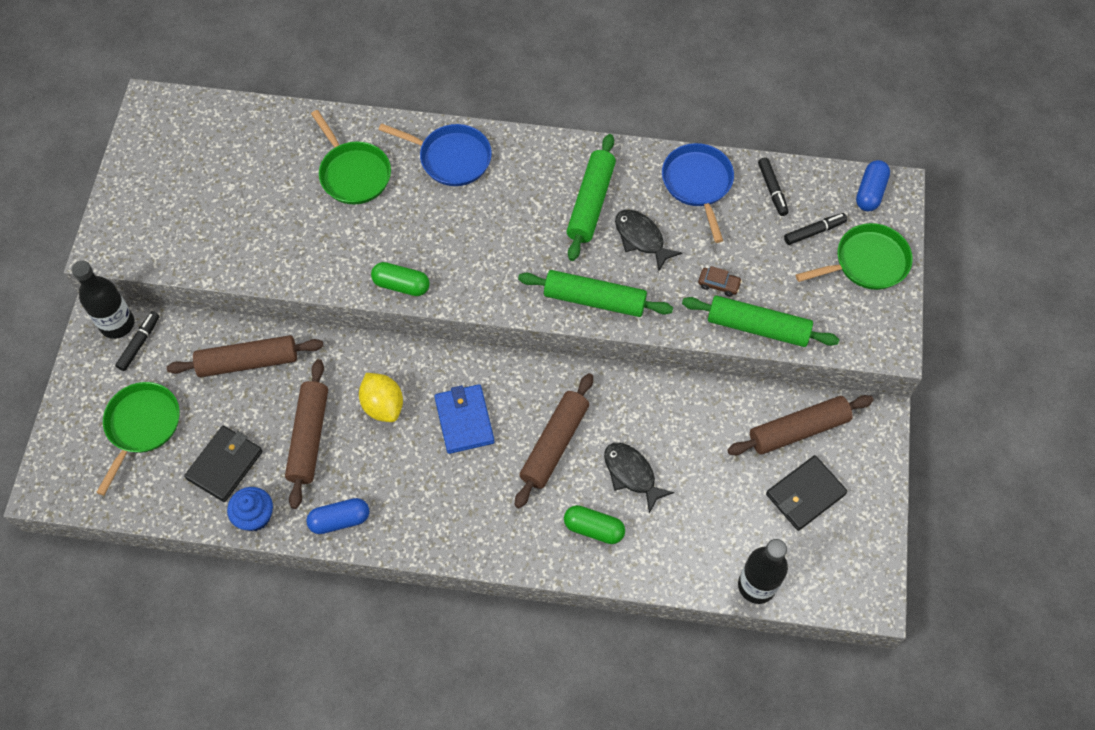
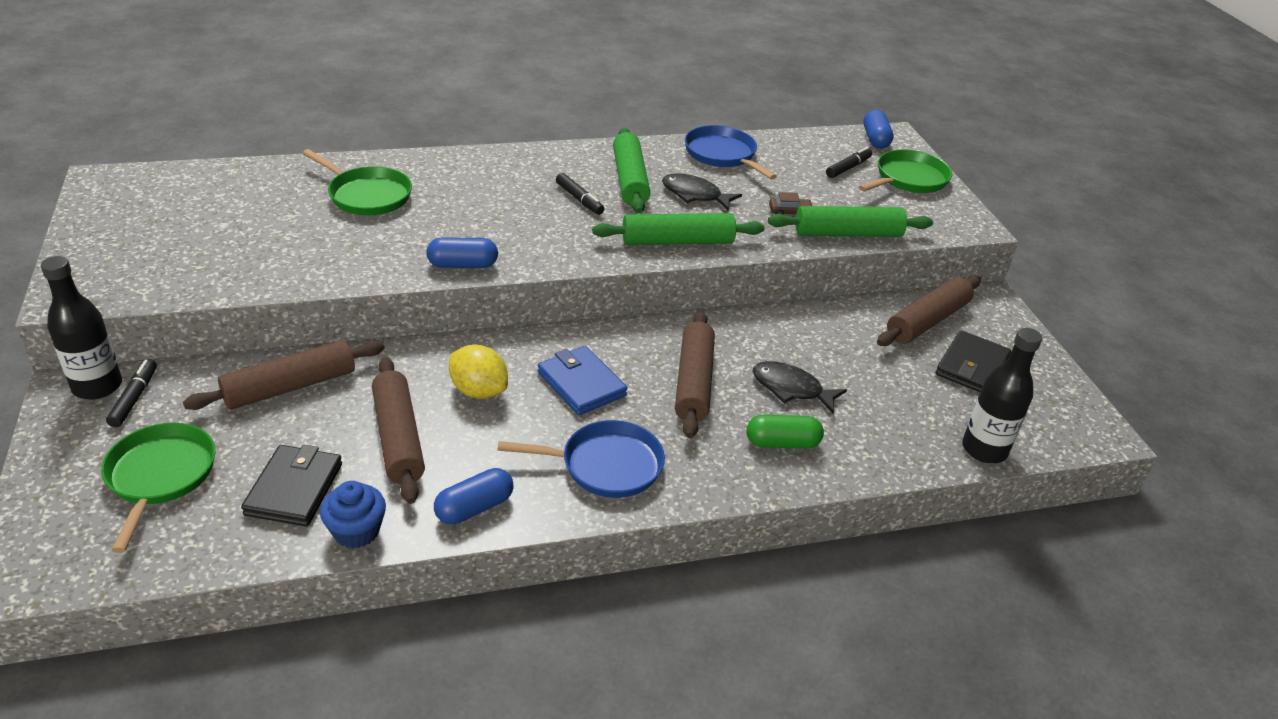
camera: 25 degrees left, 25 degrees down
(401, 285) = (463, 265): green capsule -> blue capsule
(451, 158) = (469, 171): blue pan -> blue pan (606, 465)
(772, 190) = (791, 149): black marker -> black marker (579, 199)

